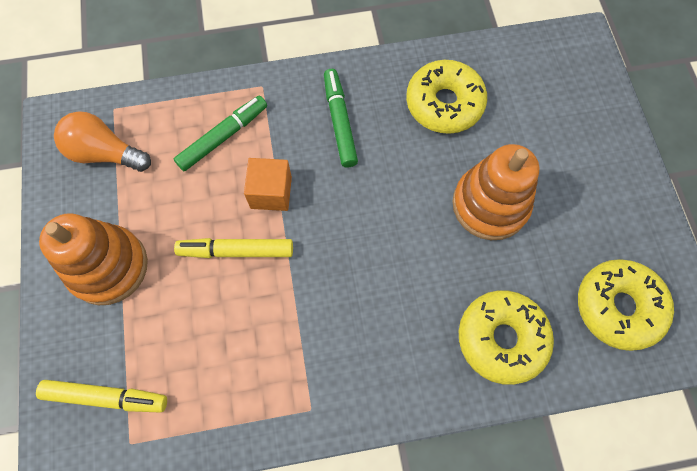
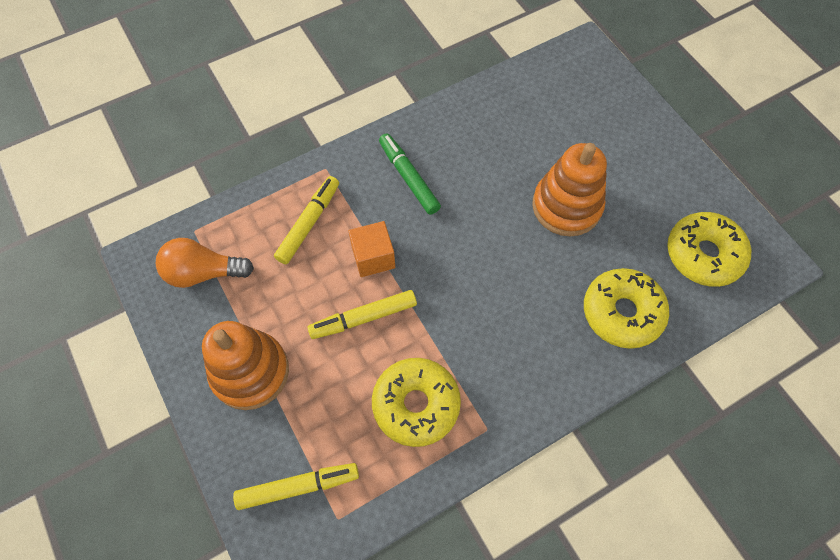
camera: 20 degrees left, 5 degrees down
(223, 137) = (308, 223): green marker -> yellow marker
(444, 104) = (493, 135): yellow donut -> yellow donut (416, 404)

